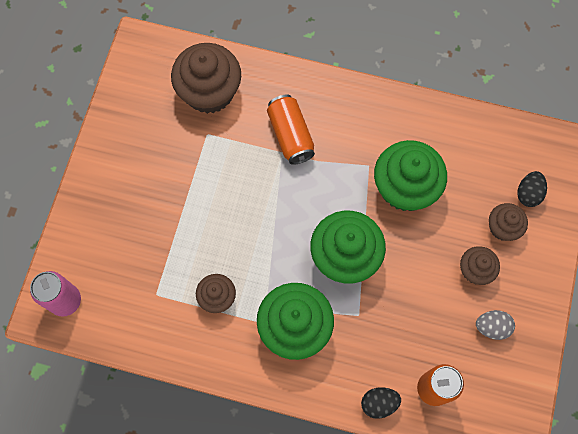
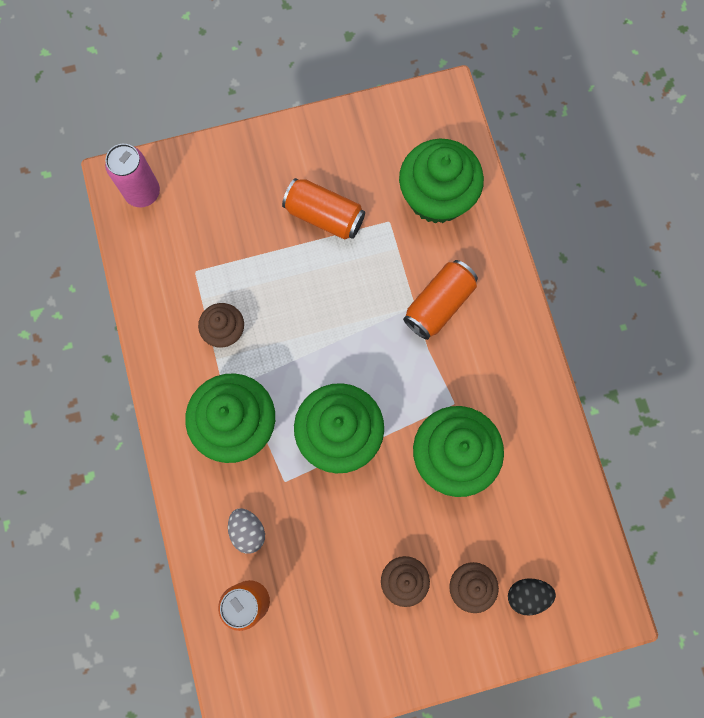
camera: 60 degrees right, 5 degrees up
(173, 176) = (324, 216): none -> orange can
(209, 92) = (436, 197): brown cupcake -> green cupcake
(379, 403) = (204, 552): black egg -> none
(492, 327) = (350, 630): grey egg -> grey egg (248, 531)

